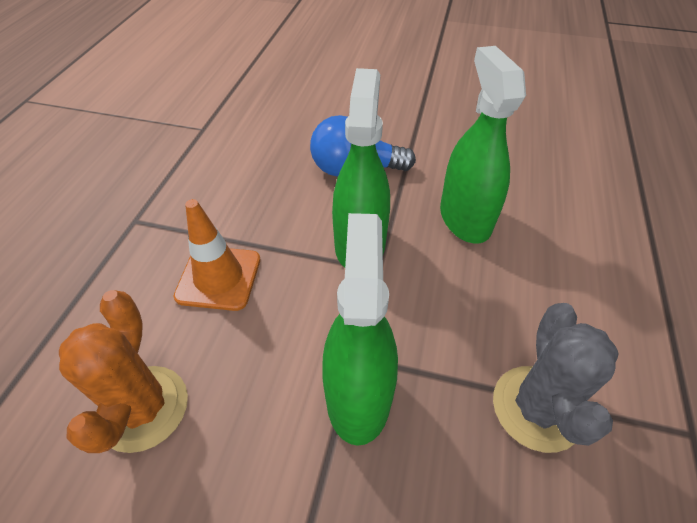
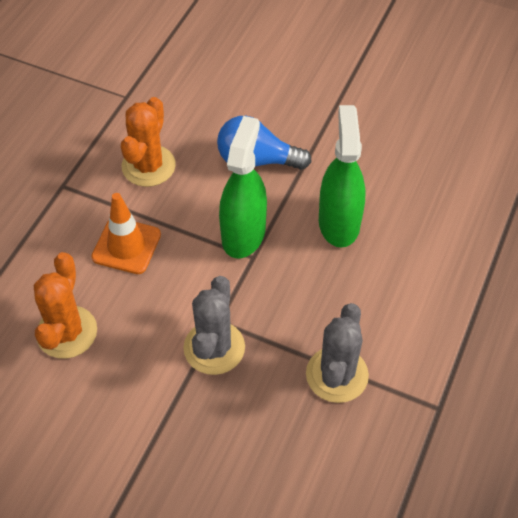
camera: 10 degrees right, 5 degrees up
(235, 188) = (148, 166): none -> orange cactus
(358, 396) = (214, 348): green spray bottle -> grey cactus

